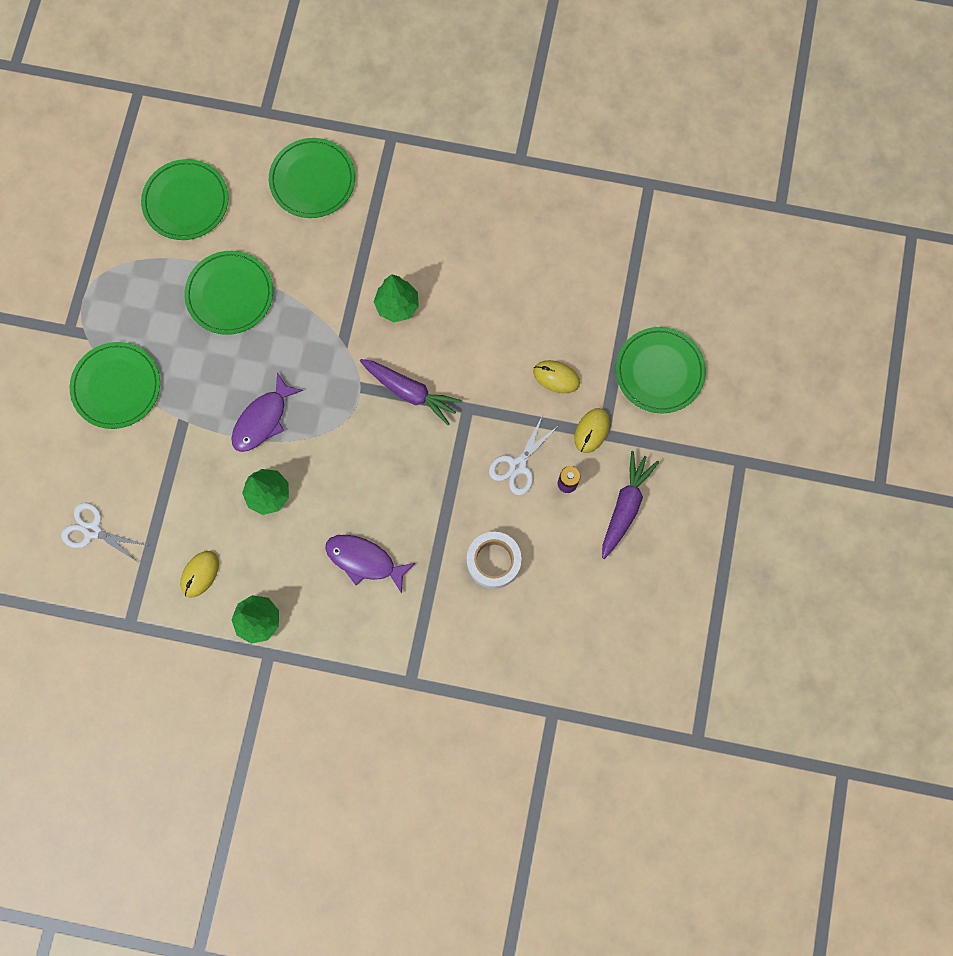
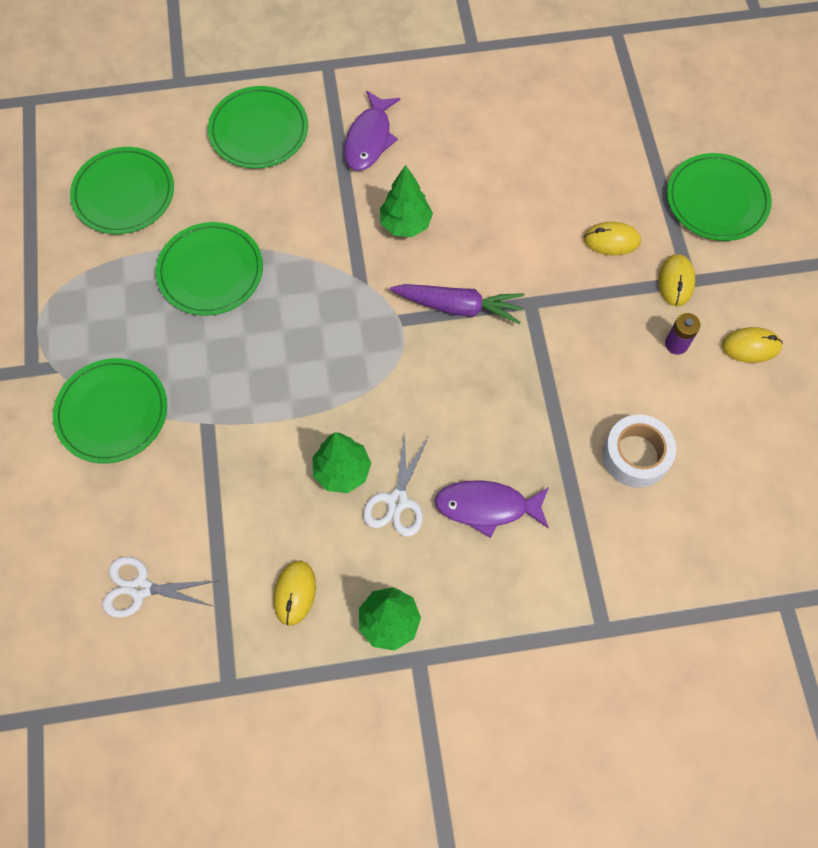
camera: 20 degrees left, 10 degrees down
(263, 419) = (302, 391): purple fish -> purple fish (369, 139)
(518, 465) = (614, 343): white scissors -> white scissors (397, 501)
(625, 506) = (751, 346): purple carrot -> yellow mouse

